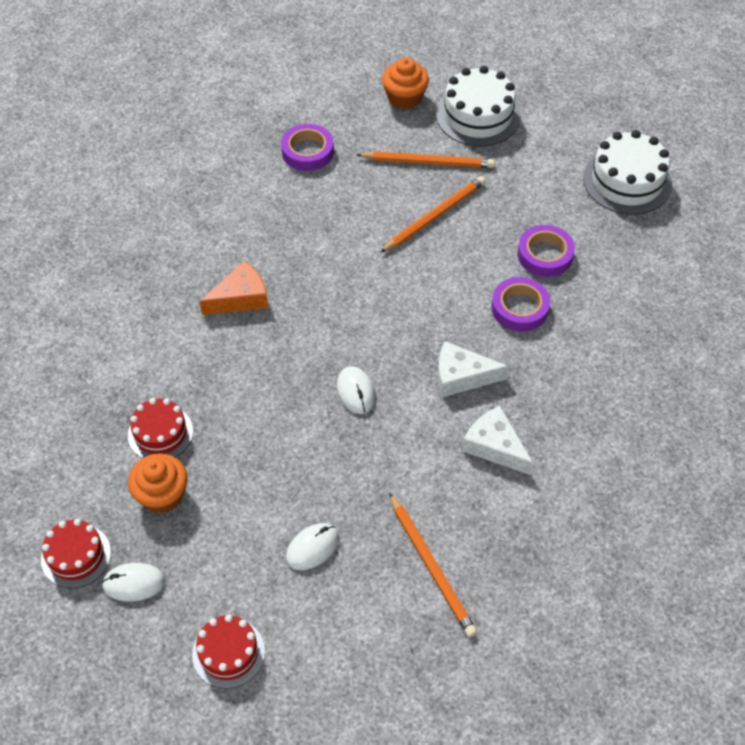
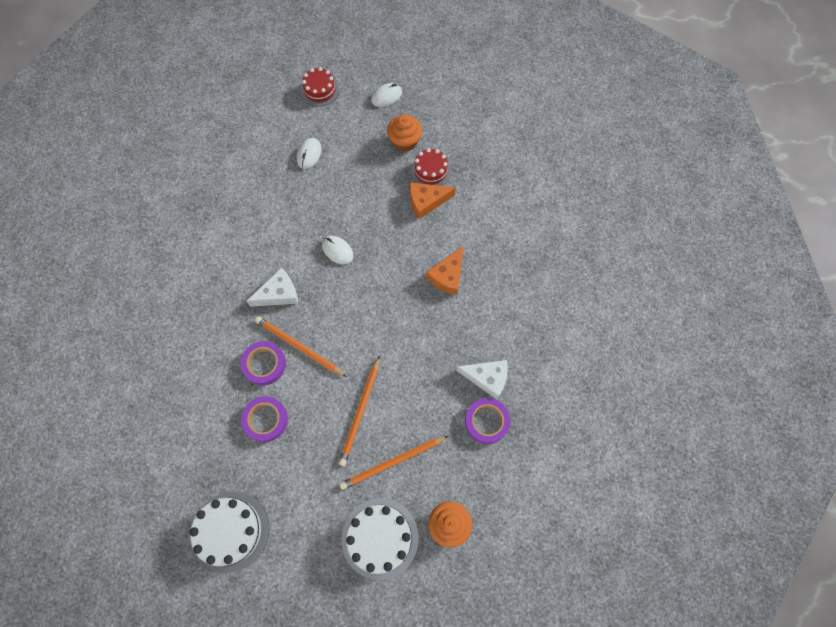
camera: 150 degrees right, 15 degrees up
(76, 556) = (424, 94): red cake -> none
(197, 395) = (426, 201): none -> orange cheese
(431, 567) = (241, 175): orange pencil -> orange pencil (299, 347)
(495, 446) = (237, 258): white cheese -> white cheese (487, 378)

